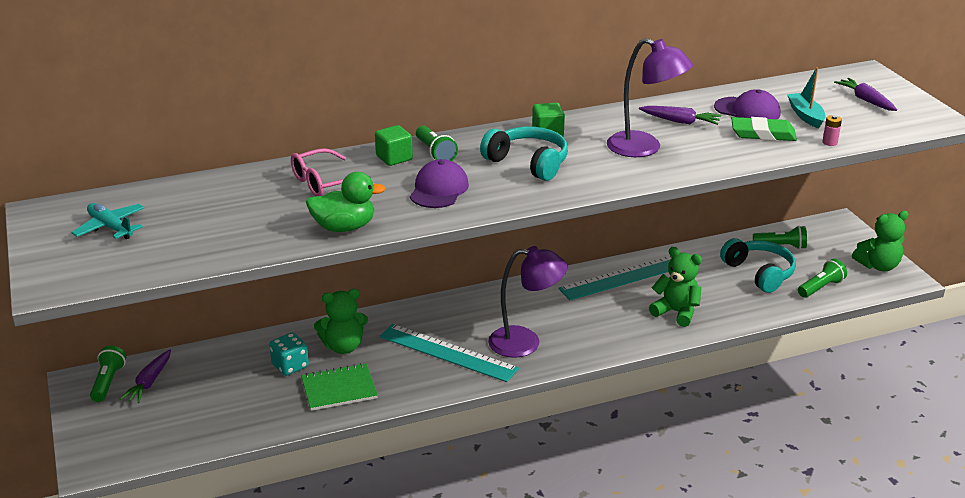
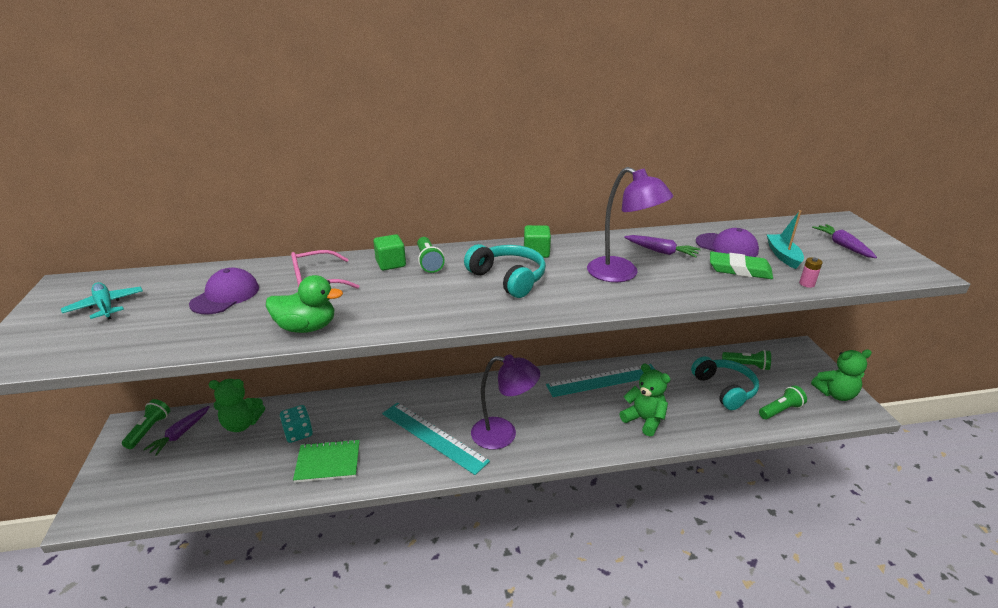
camera: 10 degrees right, 0 degrees up
(343, 346) = (349, 419): green teddy bear -> green teddy bear (242, 424)
(439, 189) = (414, 297): purple cap -> purple cap (225, 296)

